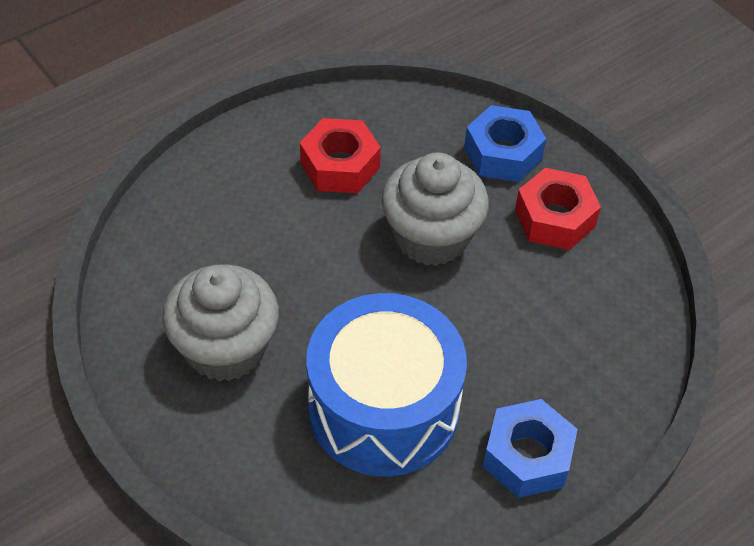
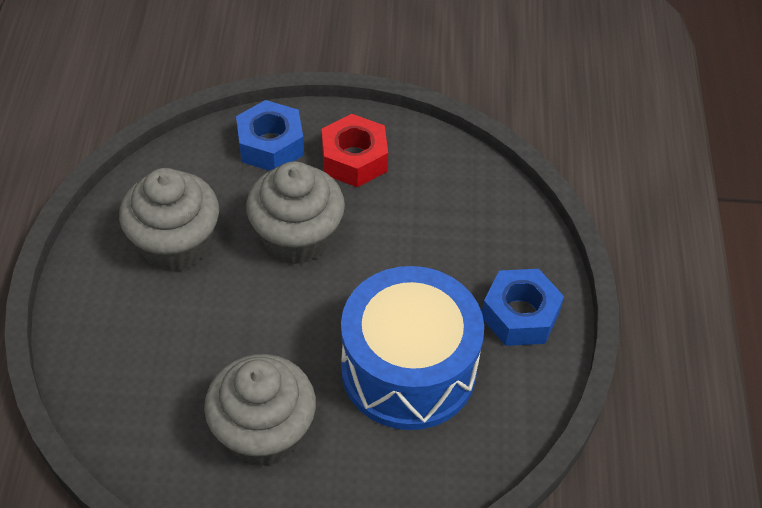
camera: 50 degrees left, 0 degrees up
(340, 165) = (175, 244): red nut -> grey cupcake

